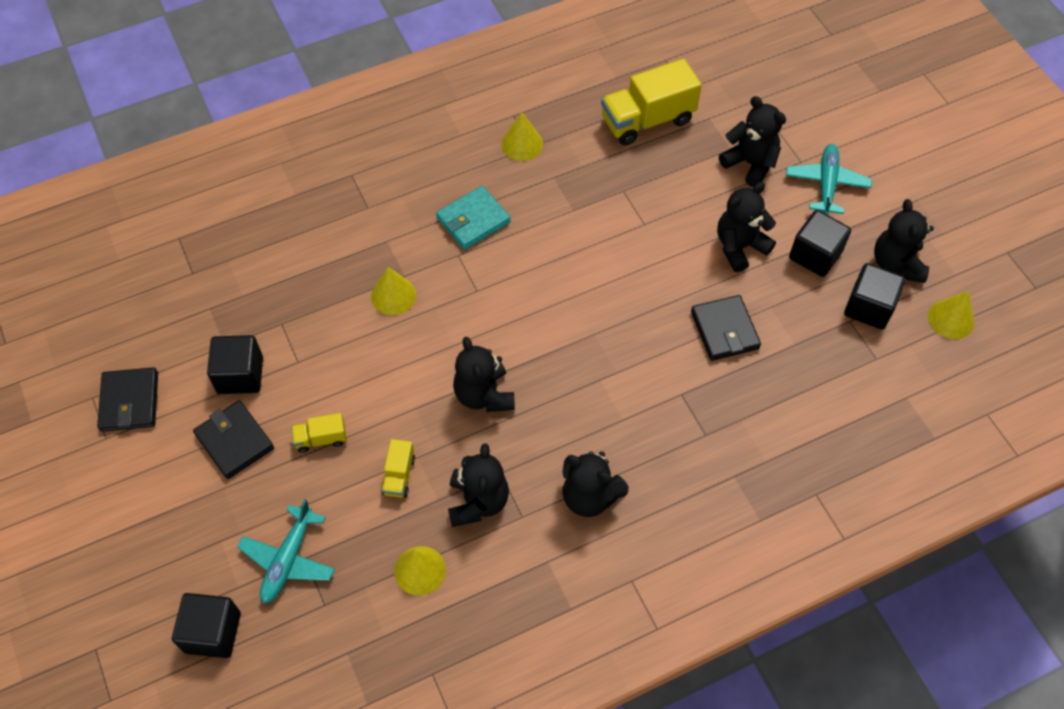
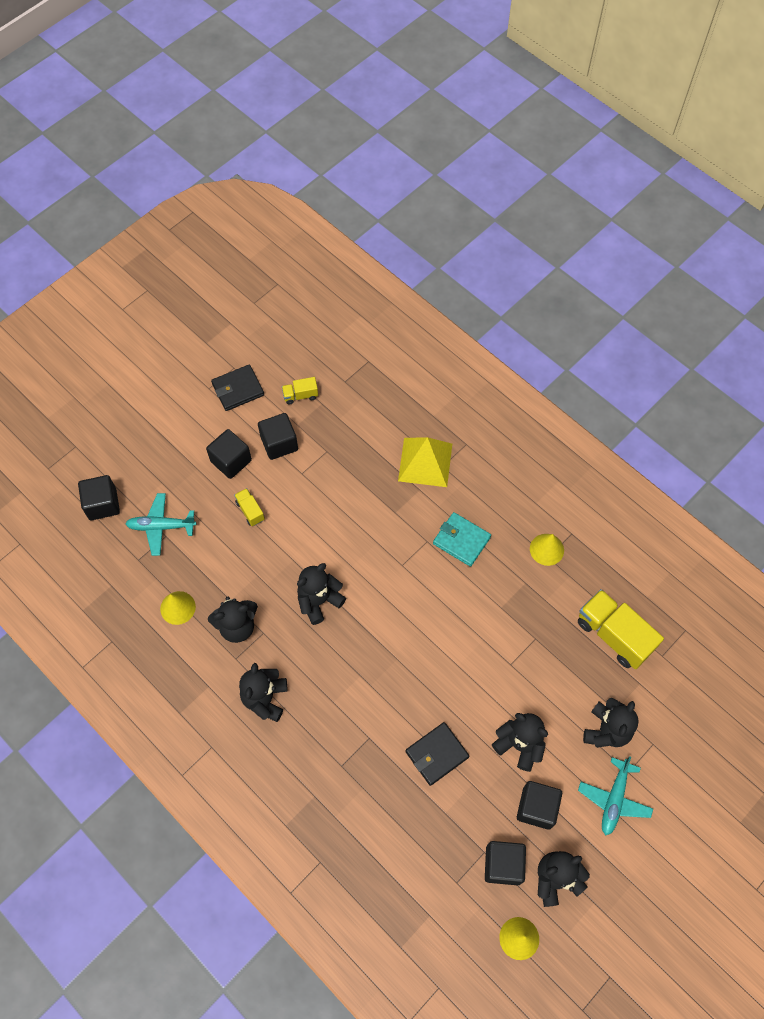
camera: 70 degrees right, 5 degrees up
(234, 441) = (231, 461): black wallet -> black cube
(353, 223) = (425, 462): none -> yellow pyramid
(393, 295) = (376, 512): yellow cone -> none
(399, 475) = (240, 569): yellow truck -> yellow truck (300, 395)
(826, 184) = (614, 799): turquoise plane -> turquoise plane turned 120 degrees clockwise

